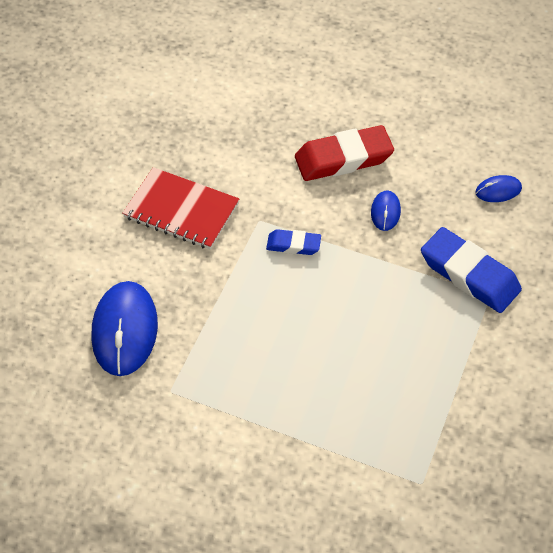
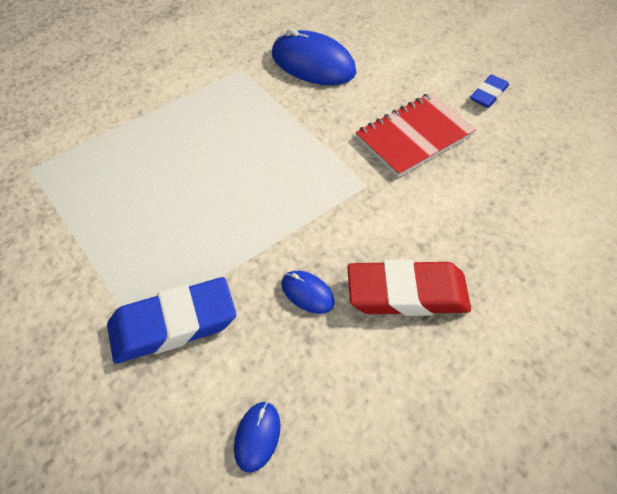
camera: 120 degrees right, 0 degrees up
(293, 245) = (320, 196): blue eraser -> blue eraser (488, 94)
(343, 158) = (407, 294): red eraser -> red eraser turned 75 degrees clockwise

